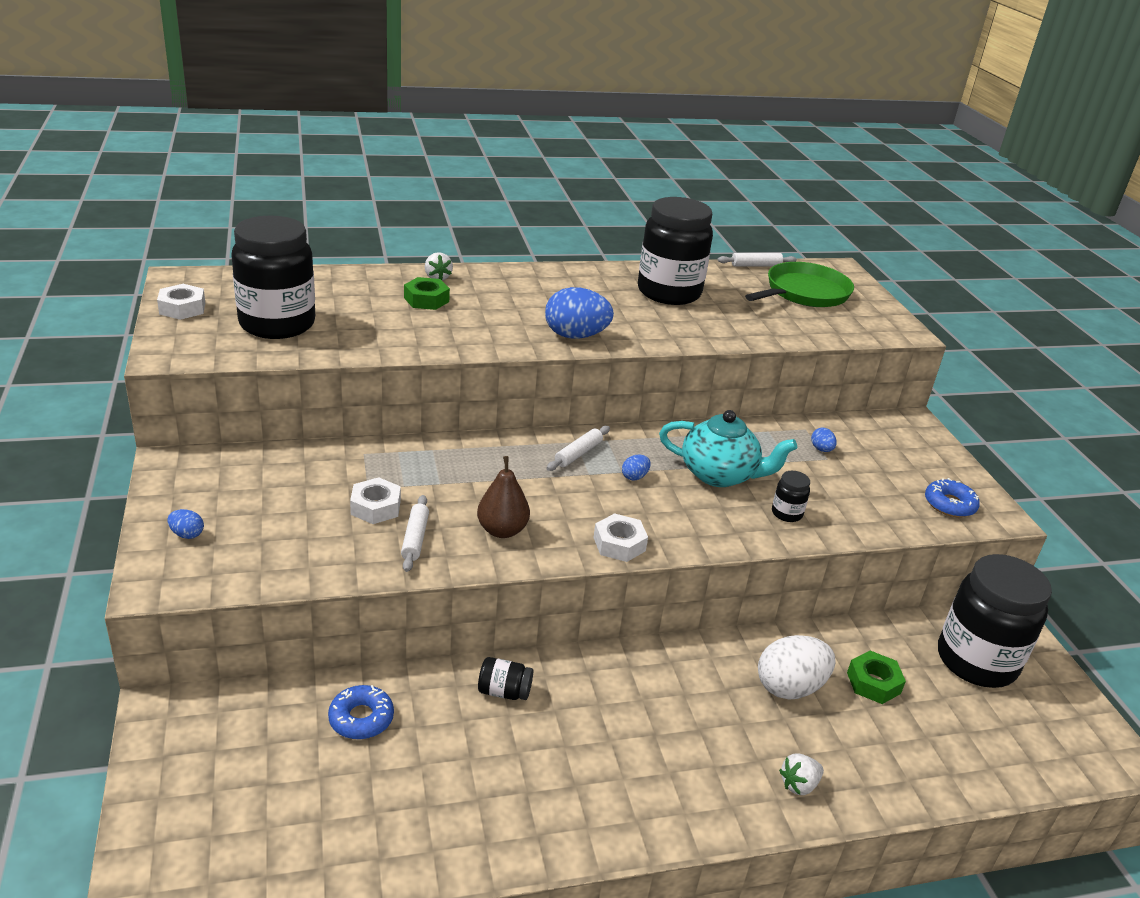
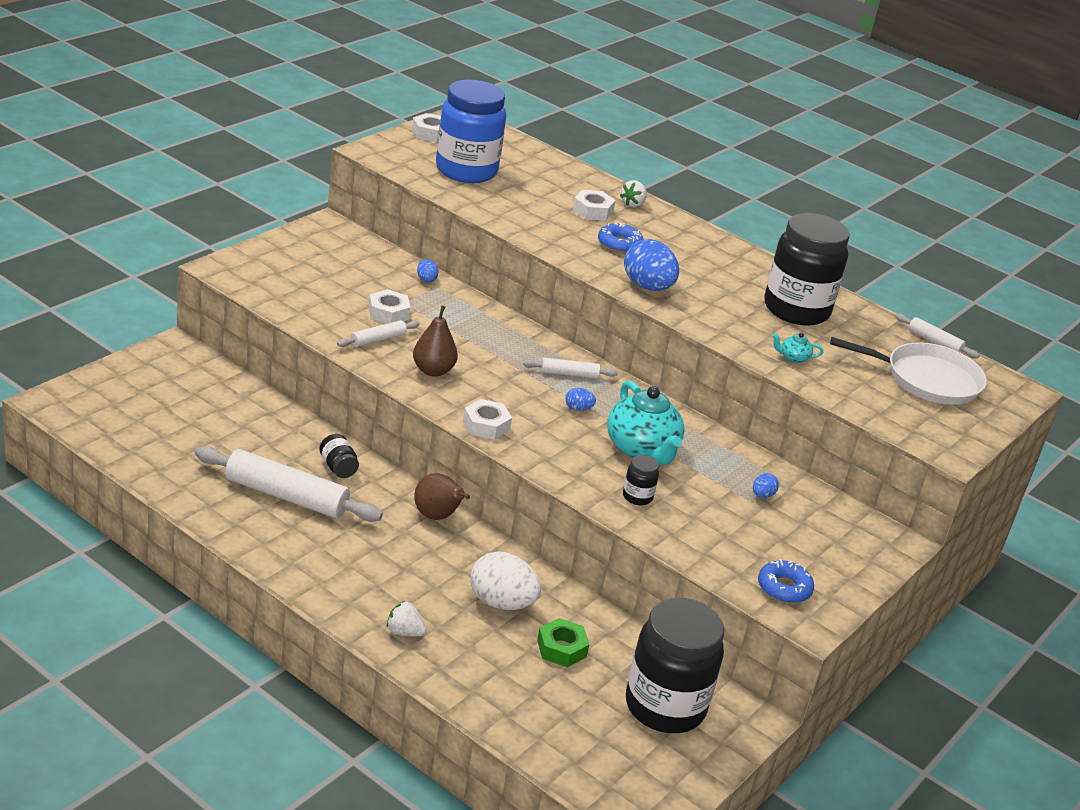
camera: 50 degrees right, 0 degrees up
(187, 534) = (274, 259): blue egg -> blue egg (426, 279)
(277, 324) = (466, 171): black jar -> blue jar
(361, 718) = (250, 419): blue donut -> blue donut (619, 244)
(426, 300) = (592, 211): green nut -> white nut
(520, 761) = (286, 496): none -> white rolling pin
(635, 661) = (437, 516): none -> brown pear
(737, 327) = (793, 358): none -> turquoise teapot
(804, 293) = (927, 379): green pan -> white pan

